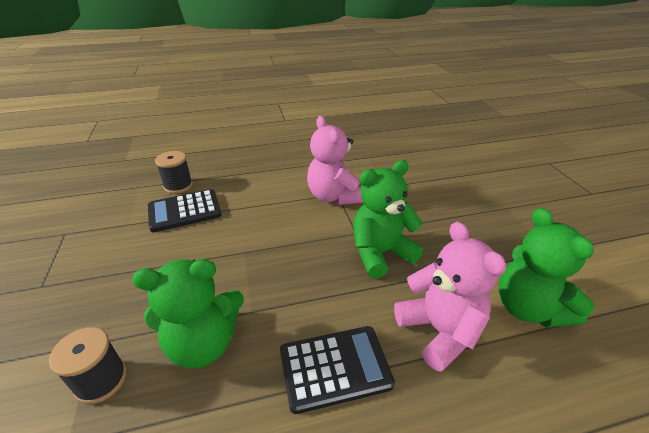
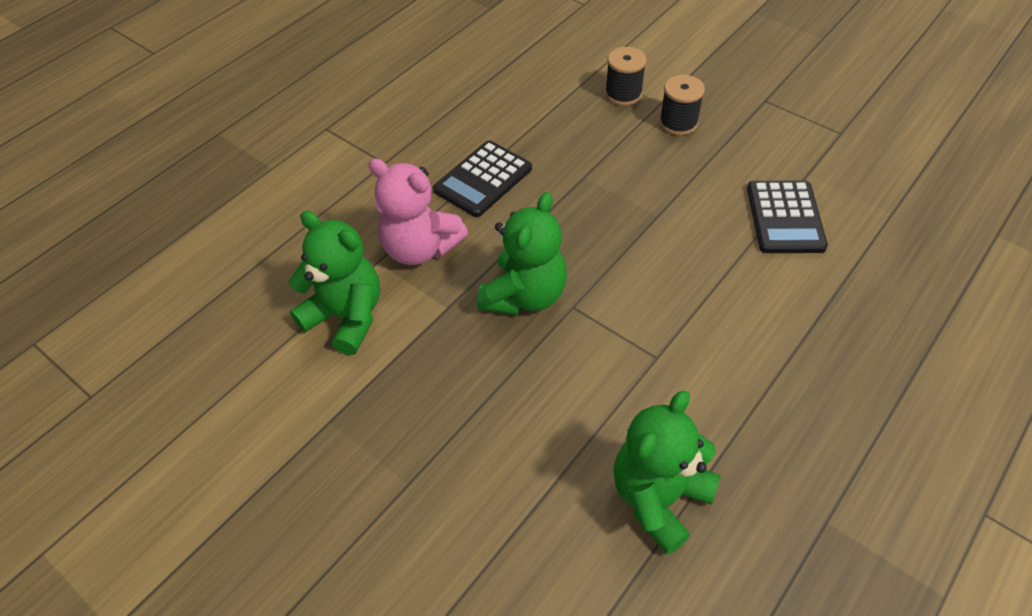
camera: 145 degrees right, 15 degrees up
(178, 186) = (855, 242): black spool -> black spool (678, 123)
(184, 211) = (785, 217): black calculator -> black calculator turned 150 degrees clockwise
(203, 343) = (589, 141): green teddy bear -> green teddy bear (659, 498)
(334, 196) = (654, 348): pink teddy bear -> none

